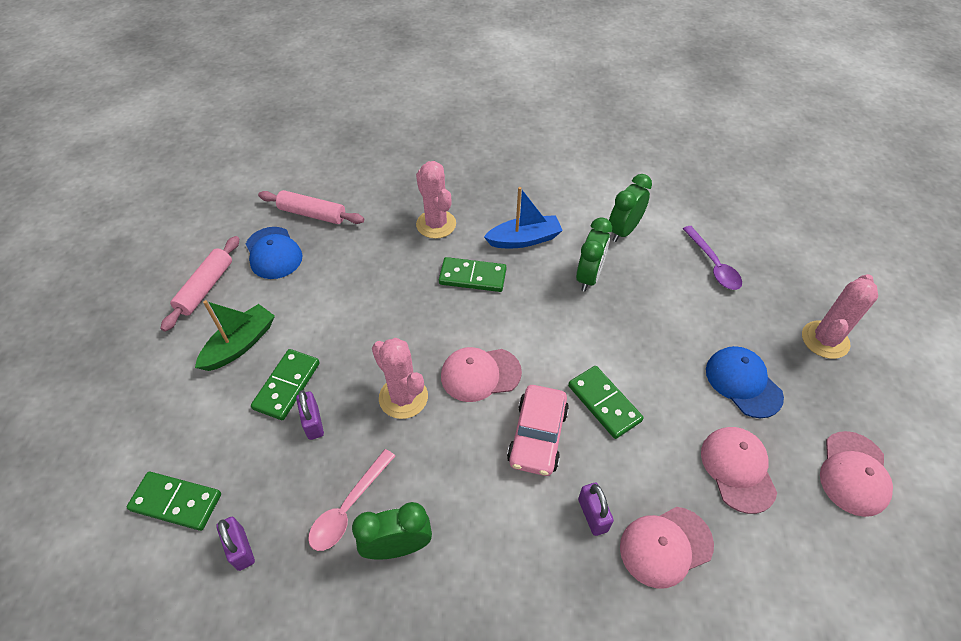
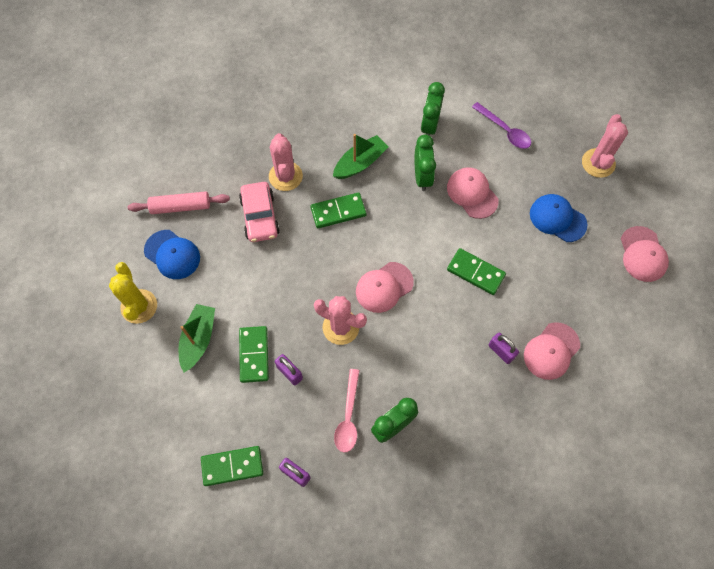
camera: 25 degrees left, 15 degrees up
(206, 288) = (139, 306): pink rolling pin -> yellow cactus
(436, 224) = (285, 176): pink cactus -> pink cactus turned 45 degrees clockwise
(524, 239) = (360, 163): blue boat -> green boat
(537, 436) = (443, 315): pink car -> pink car (260, 216)
(737, 469) = (575, 282): pink cap -> pink cap (472, 193)

